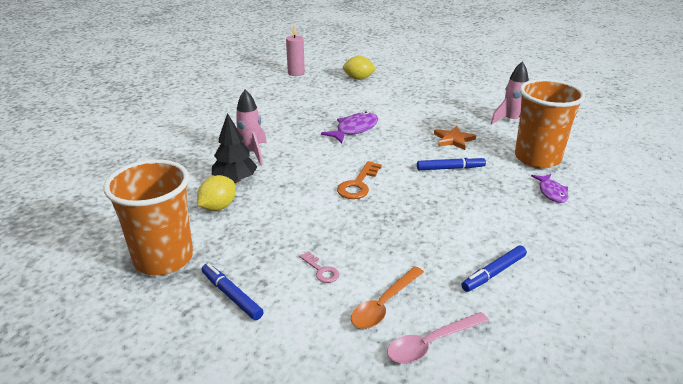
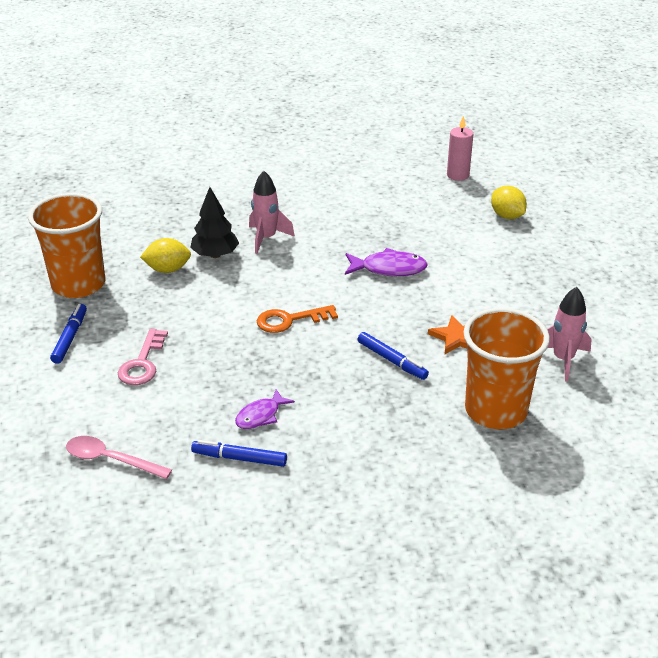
camera: 50 degrees right, 5 degrees up
(321, 270) = (142, 363): pink key -> pink key, size x1.67
(384, 304) = (133, 415): orange spoon -> none
(551, 192) = (431, 446): purple fish -> purple fish (260, 416)

